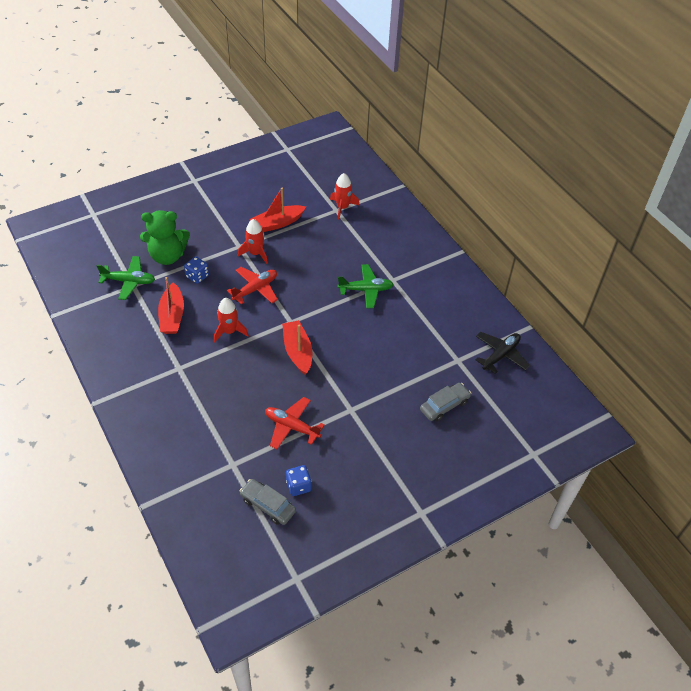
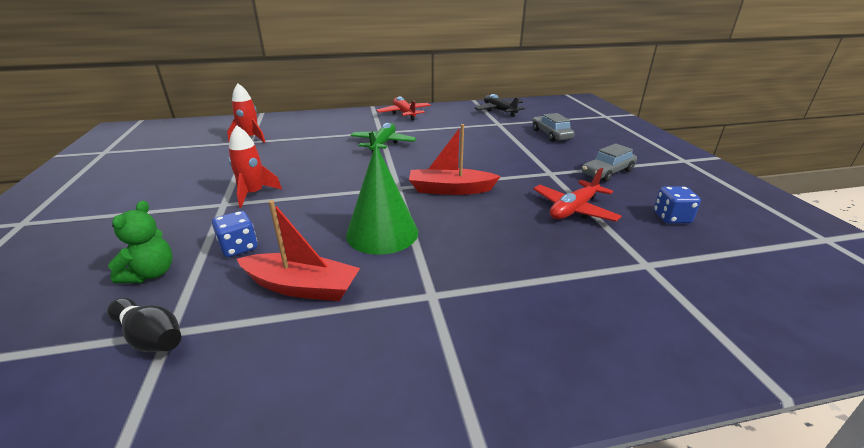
camera: 70 degrees left, 20 degrees down
(129, 281) = (150, 337): green plane -> black bowling pin
(167, 256) = (151, 274): green teddy bear -> green teddy bear, size x0.59
(229, 331) = (382, 233): red rocket -> green cone
(255, 289) = (319, 202): red plane -> red plane (404, 114)
(268, 505) = (713, 244): grey car -> grey car (607, 172)
(277, 223) = (220, 173): red boat -> none

